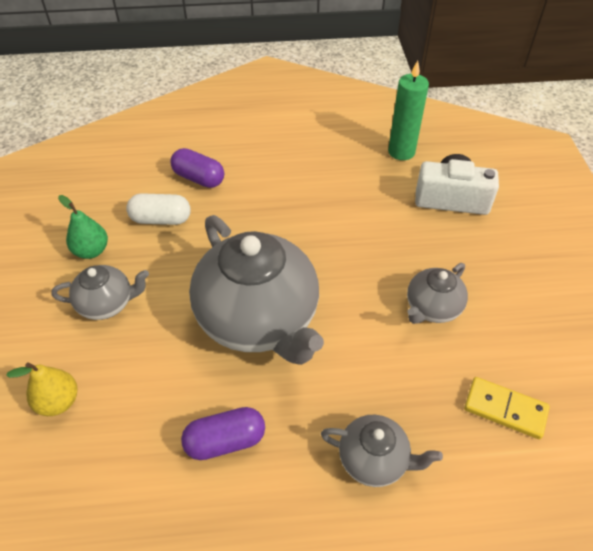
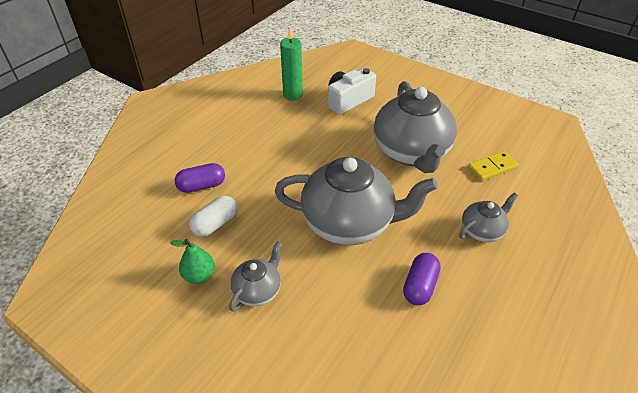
camera: 50 degrees left, 5 degrees down
(58, 402) = (315, 359): yellow pear -> none
(432, 308) = (411, 153): grey teapot -> grey teapot, size x2.08

